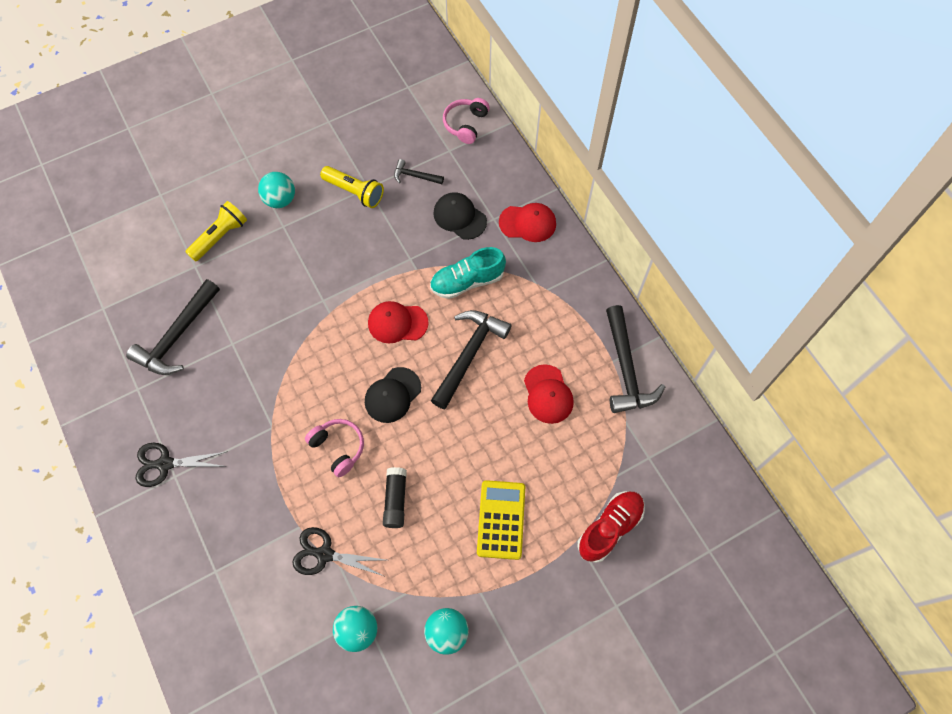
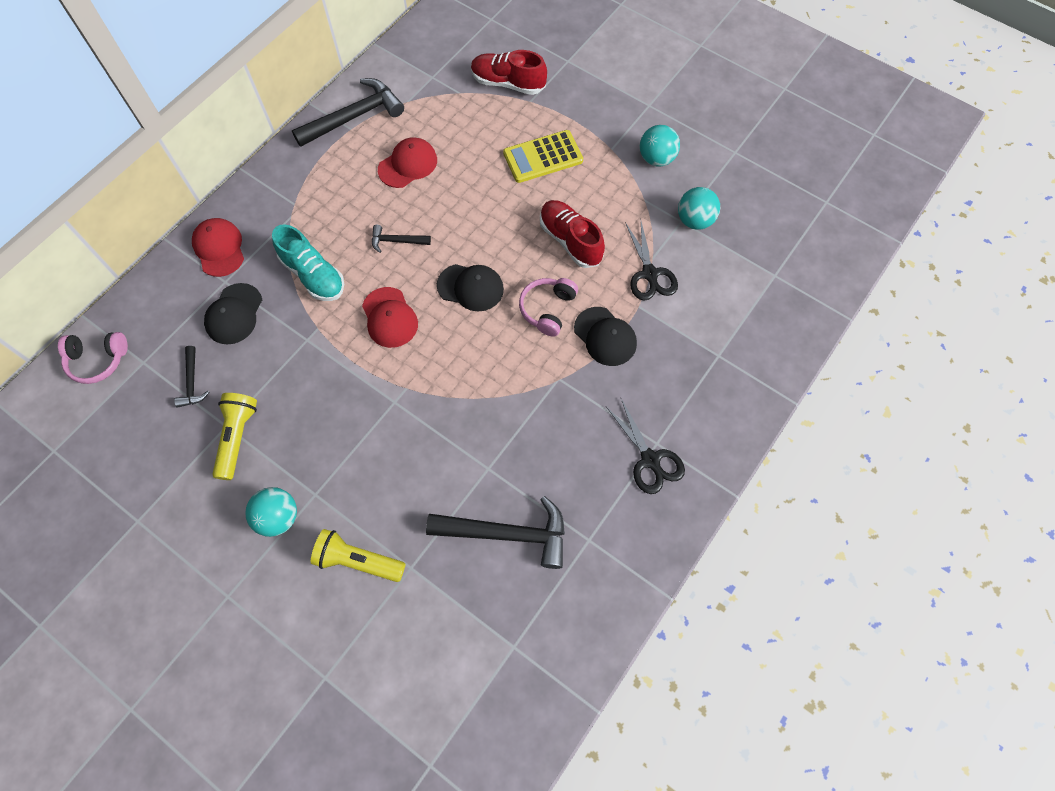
camera: 115 degrees left, 0 degrees up
(287, 483) = (605, 336): none -> black cap
(395, 500) = (570, 241): black glue stick -> red shoe
(469, 355) = (397, 241): black hammer -> black hammer, size x0.50

